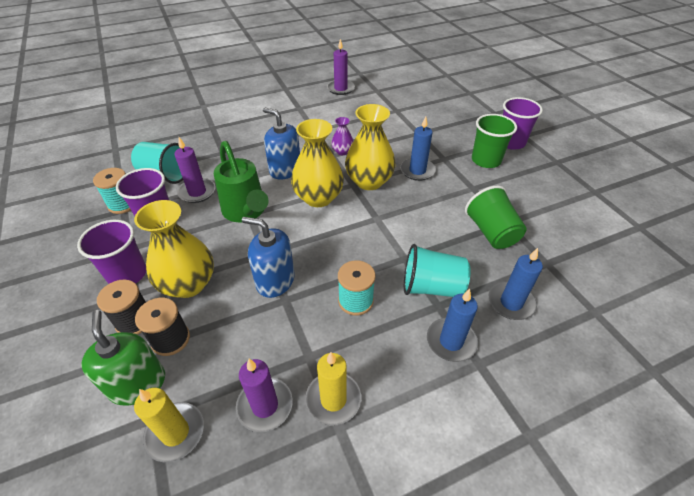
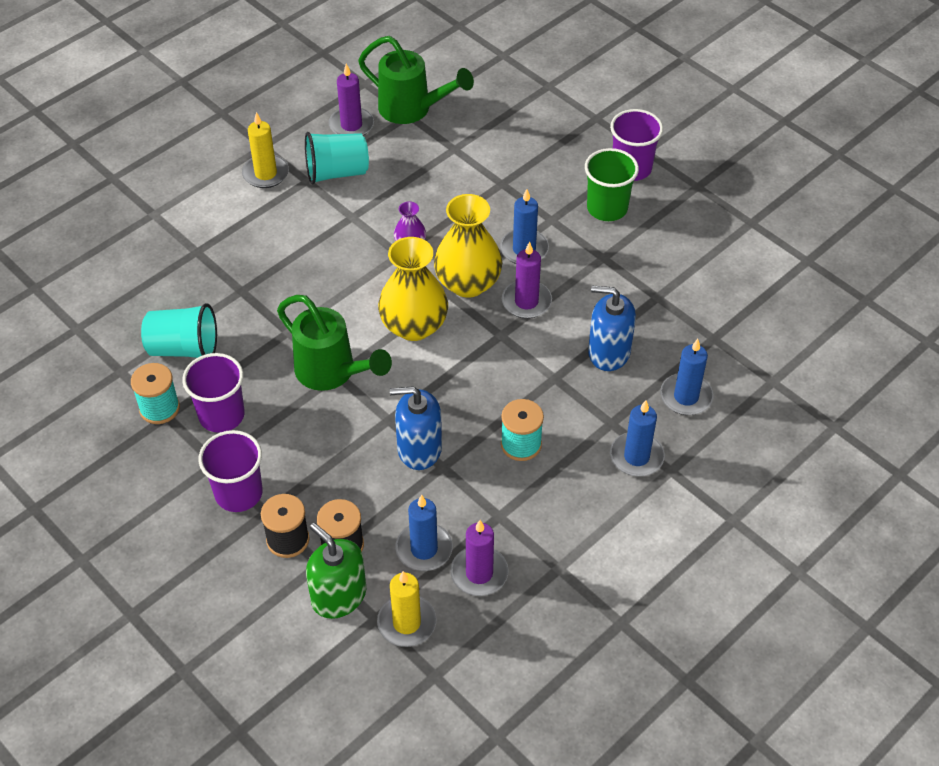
camera: 20 degrees left, 5 degrees up
(188, 284) = (320, 482): yellow vase -> none
(197, 192) = (248, 362): purple candle -> purple candle (526, 302)
(231, 365) = (424, 549): none -> blue candle
(285, 170) = (347, 295): blue soap dispenser -> blue soap dispenser (609, 352)
(333, 399) = (542, 547): yellow candle -> yellow candle (266, 173)
(380, 88) = (412, 110): none -> green watering can
(431, 287) = (597, 404): turquoise cup -> turquoise cup (337, 172)
(491, 232) = (642, 316): green cup -> none

